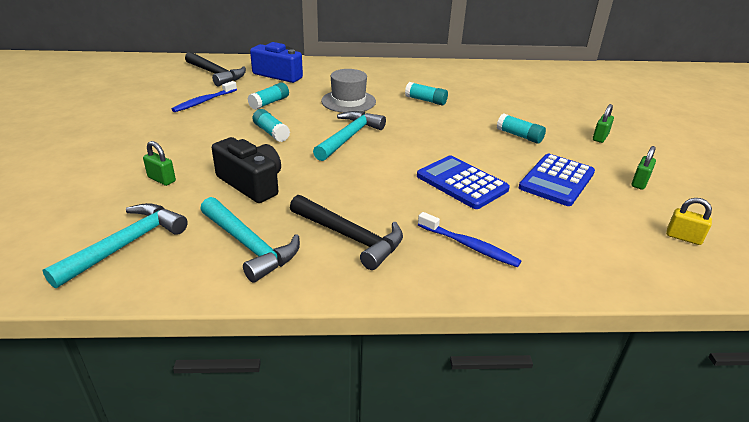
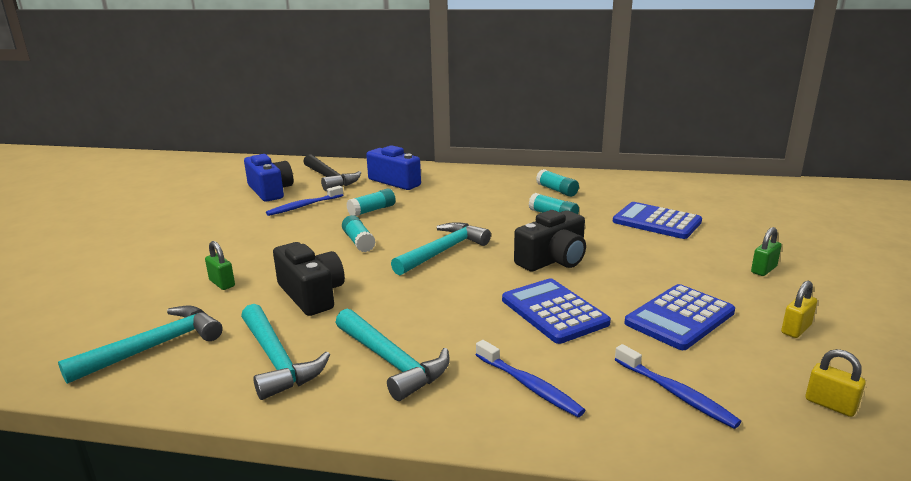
camera: 15 degrees right, 10 degrees down
(164, 88) = (270, 191): none -> blue camera
(348, 101) = (461, 212): grey hat -> none
(350, 237) = (392, 362): black hammer -> turquoise hammer
(442, 139) = (553, 260): none -> black camera
(508, 102) = (656, 222): none -> blue calculator
(519, 136) = (653, 261): turquoise glue stick -> turquoise glue stick (557, 190)
(578, 240) = (676, 394): none -> blue toothbrush
(639, 183) = (796, 329): green padlock -> yellow padlock

